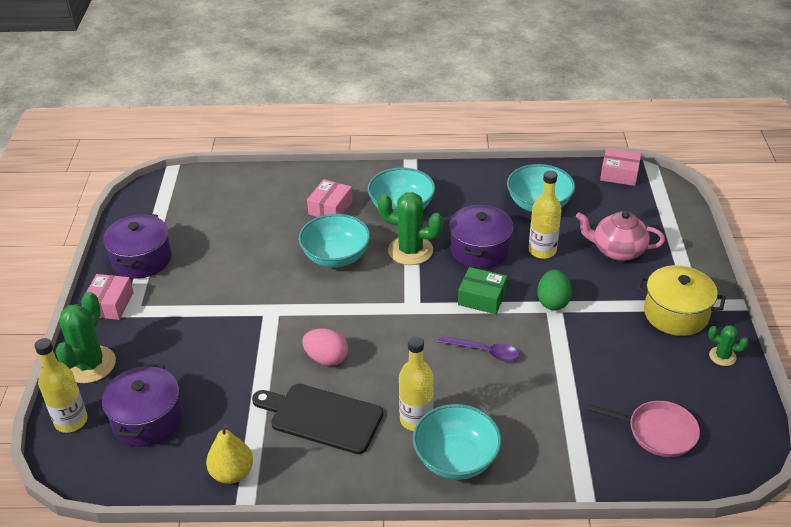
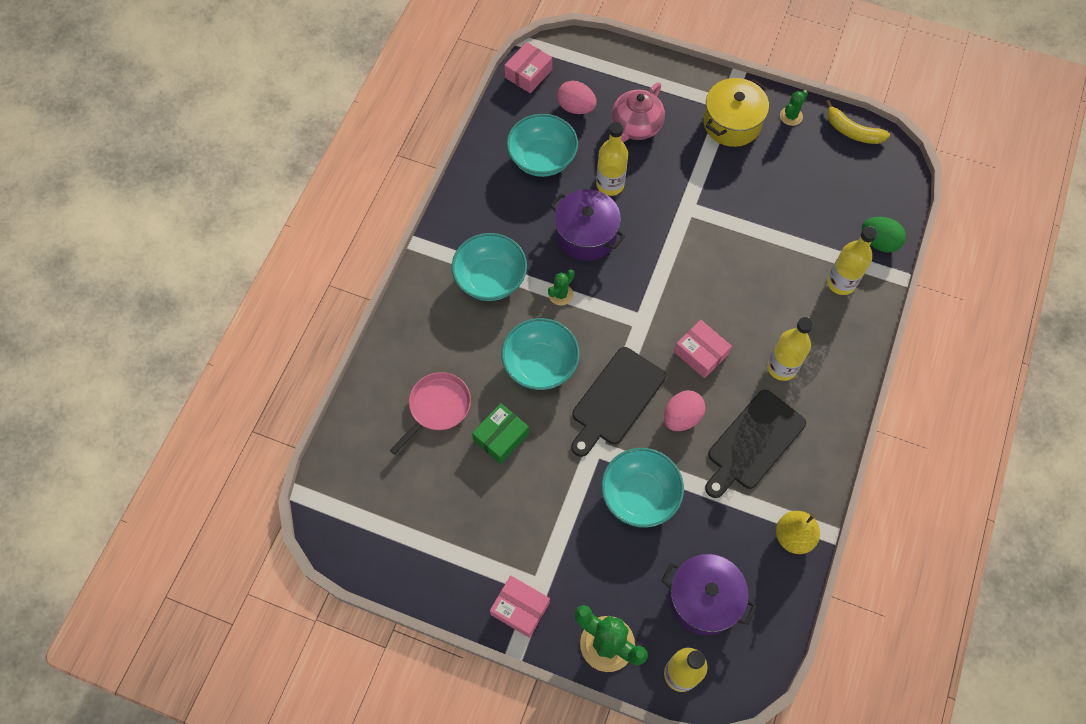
camera: 70 degrees left, 25 degrees up
(141, 259) = (458, 561): purple pot -> none
(324, 311) = (616, 400): none -> black cutting board
(330, 208) = (458, 345): pink box -> pink box (701, 353)
(410, 250) = (560, 294): green cactus -> green cactus, size x0.52
(456, 459) = (834, 353): turquoise bowl -> turquoise bowl (640, 495)
(482, 298) = (653, 259): green box -> green box (501, 437)
(484, 352) = (721, 284): purple spoon -> none
(544, 446) = (841, 283): none -> yellow bottle
(553, 302) = (681, 206): green egg -> green egg (878, 242)
(607, 209) = (576, 107): none -> pink egg
(658, 432) = (852, 198): pink pan -> pink pan (437, 407)
(746, 412) = (852, 131): none -> yellow banana

